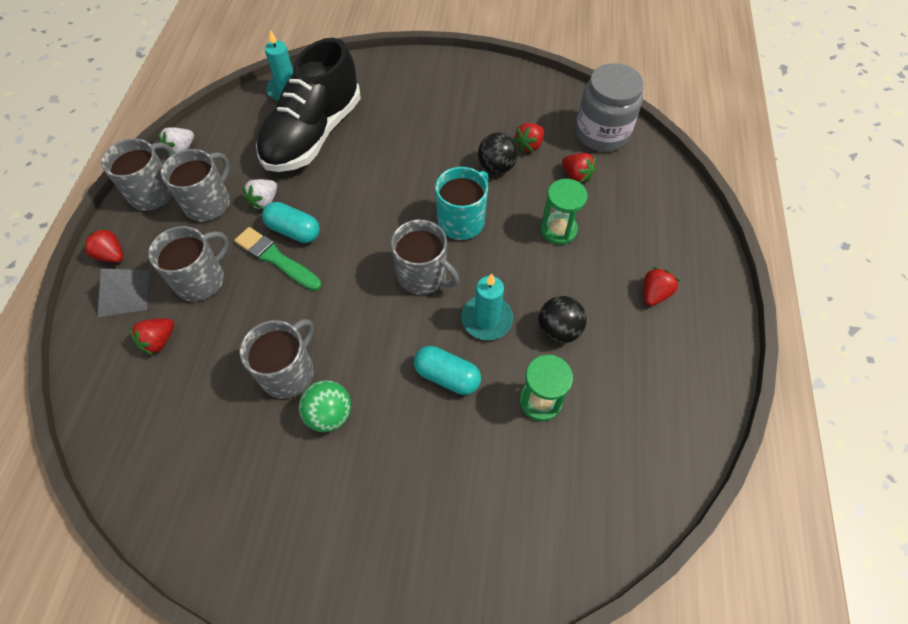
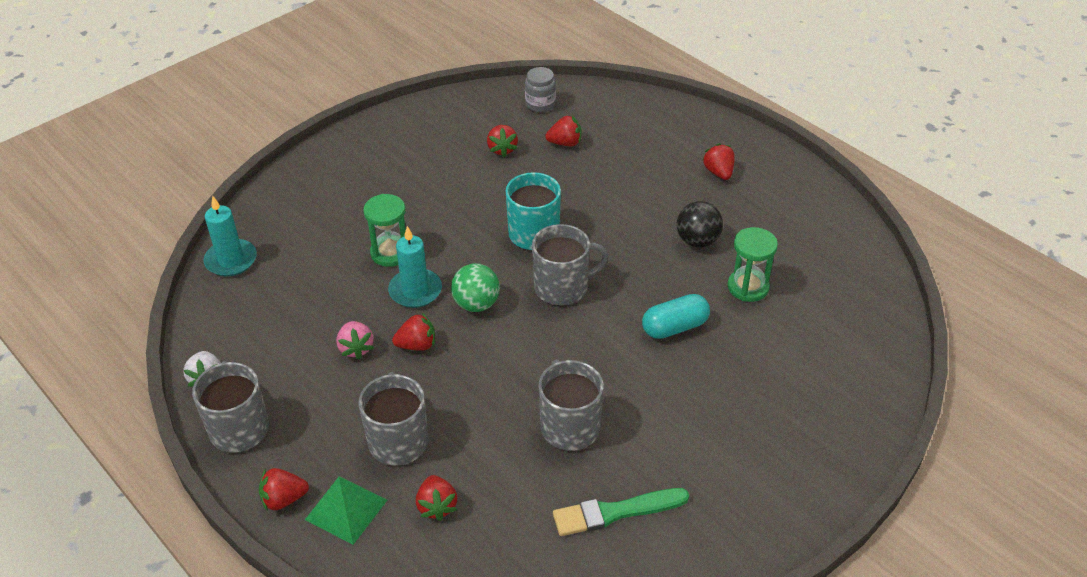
camera: 50 degrees left, 15 degrees down
(124, 293) = (346, 509): grey pyramid -> green pyramid
(208, 203) = (307, 390): grey mug -> none
(264, 201) = (356, 348): white strawberry -> pink strawberry
(276, 259) = (435, 373): green brush -> green brush (616, 512)
(294, 231) = (417, 345): turquoise capsule -> red strawberry
(313, 134) = (315, 272): black shoe -> none
(329, 414) = (638, 419): green ball -> green ball (476, 304)
(487, 319) = (646, 274): turquoise candle -> turquoise candle (415, 291)
(496, 167) = (501, 180): black ball -> none
(558, 230) = (606, 185): green hourglass -> green hourglass (390, 253)
(601, 134) = (540, 104): grey jar -> grey jar, size x0.52

